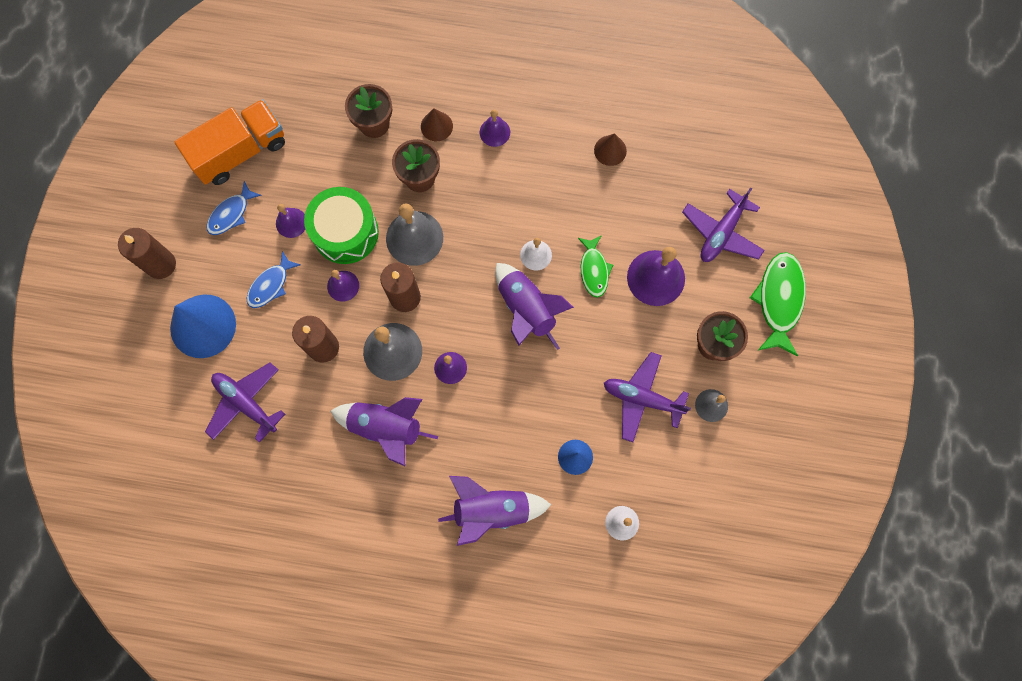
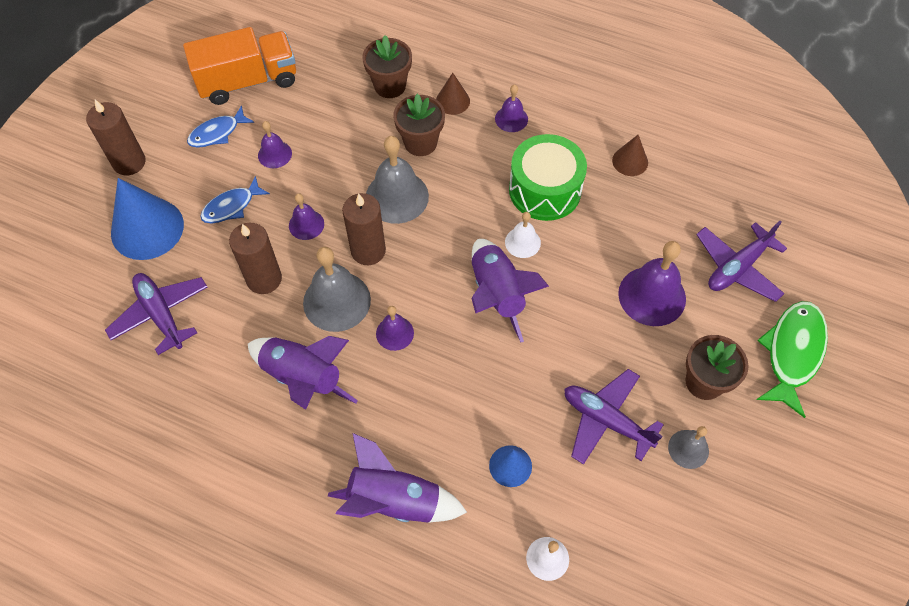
camera: 15 degrees right, 15 degrees down
(345, 232) = (327, 175): green drum -> green drum (545, 190)
(594, 270) = (583, 272): green fish -> none

